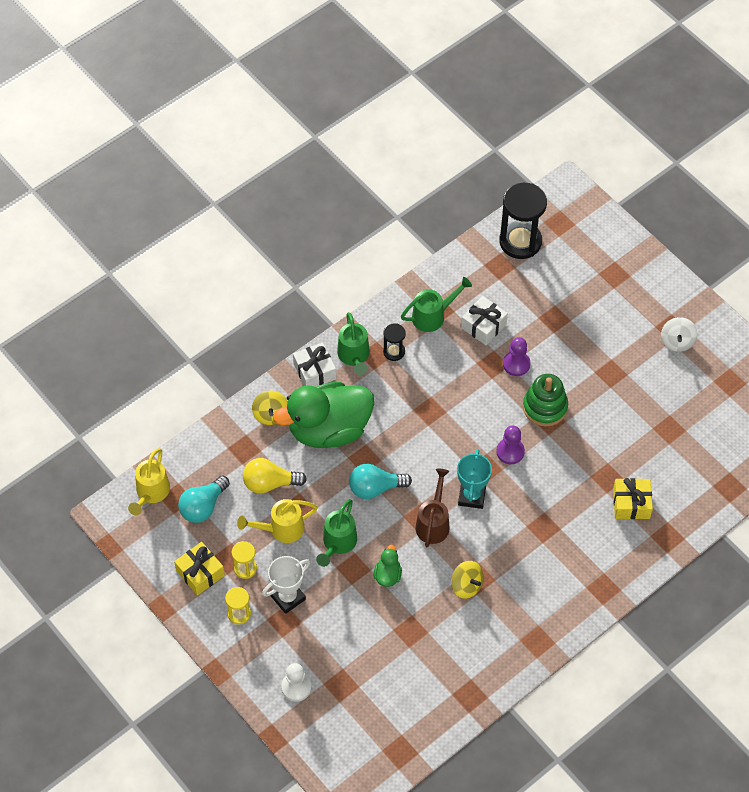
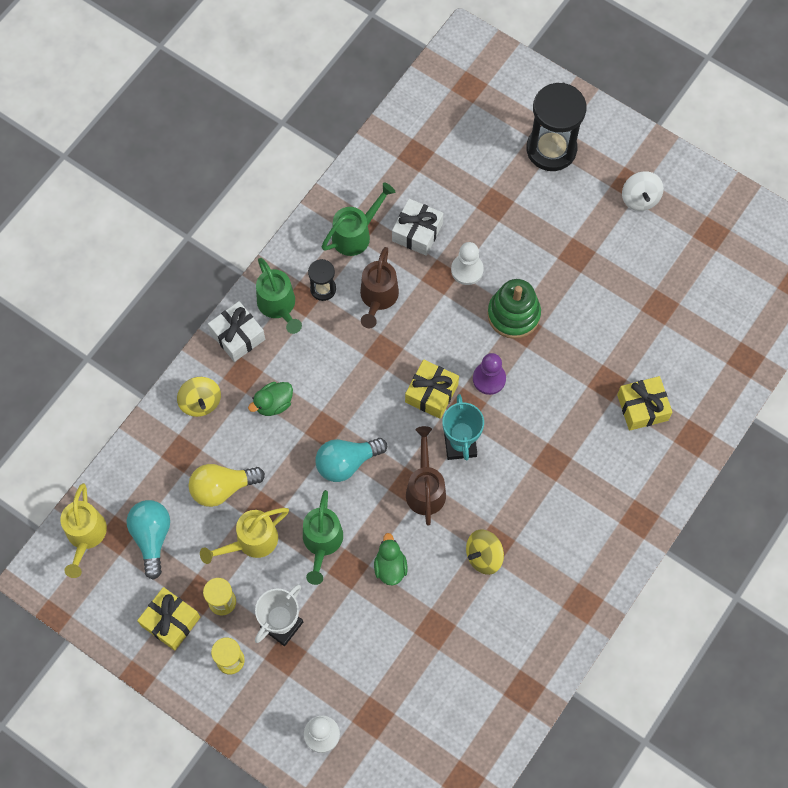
camera: 15 degrees left, 10 degrees up
(203, 506) = (152, 537): turquoise light bulb -> turquoise light bulb turned 150 degrees clockwise
(329, 429) = (273, 404): green duck -> green duck, size x0.40
(437, 369) = (378, 298): none -> brown watering can
(459, 452) = (431, 393): none -> yellow gift
(466, 585) = (483, 556): yellow spinning top -> yellow spinning top turned 120 degrees clockwise
(516, 364) = (467, 270): purple pawn -> white pawn
(520, 242) = (431, 119): black hourglass -> black hourglass (551, 149)

